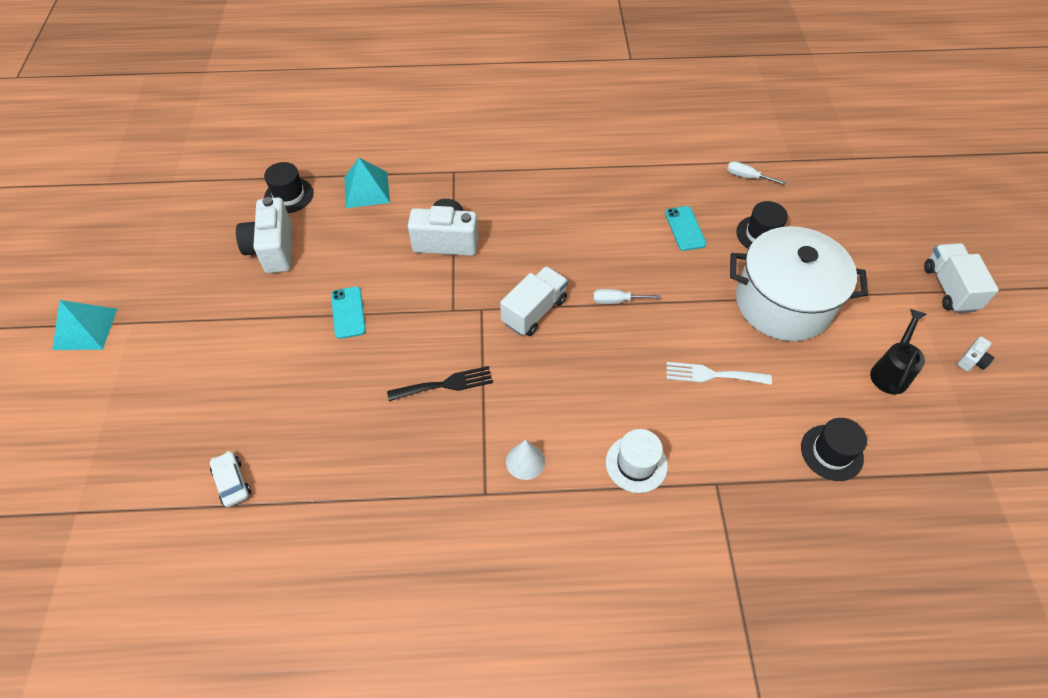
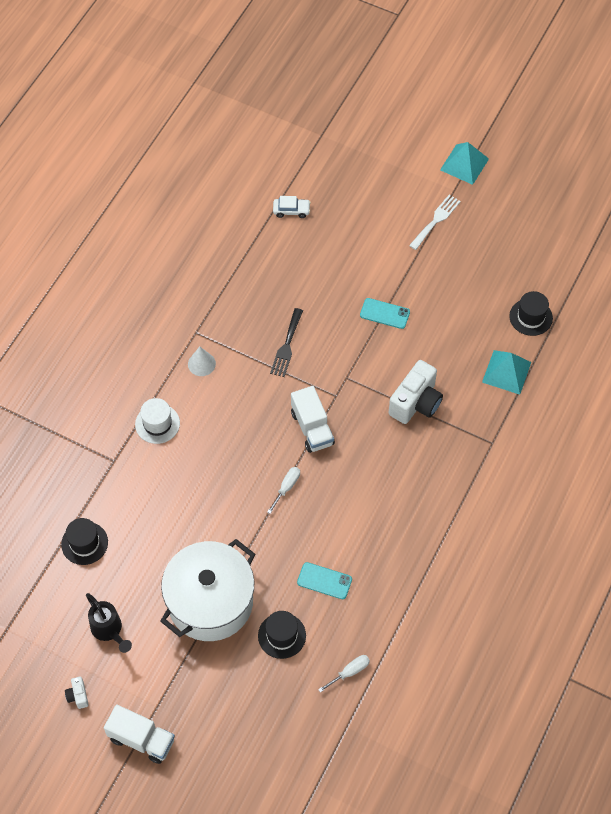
camera: 120 degrees right, 5 degrees up
(273, 249) = (476, 288): white camera -> none
(712, 375) = (186, 510): white fork -> white fork (436, 220)

